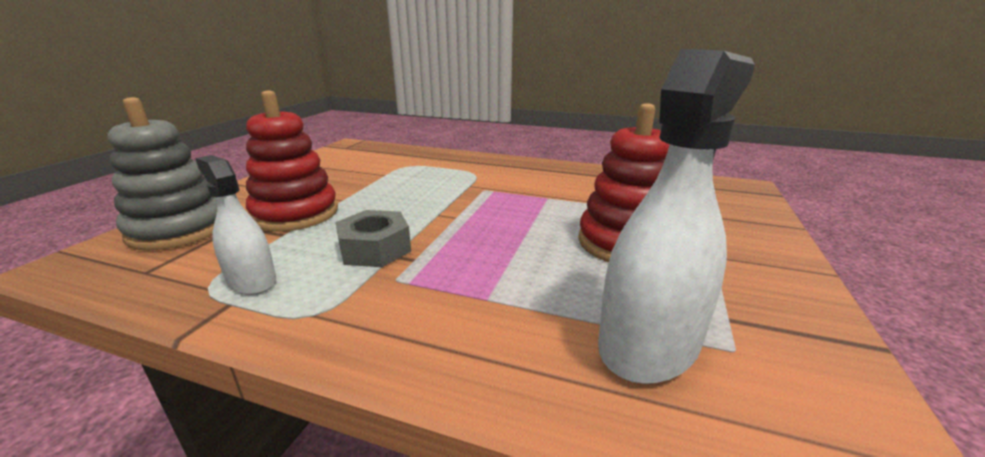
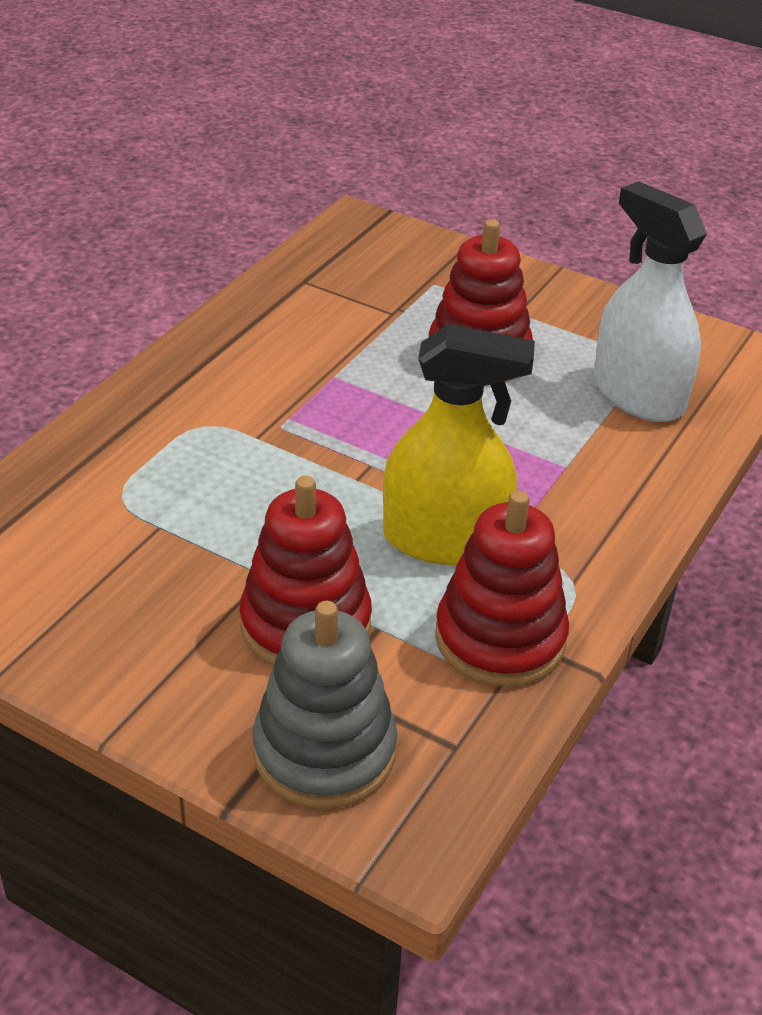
camera: 80 degrees left, 15 degrees up
(252, 281) = (500, 638): white spray bottle -> red stacking toy
(375, 249) = (445, 539): grey nut -> yellow spray bottle

